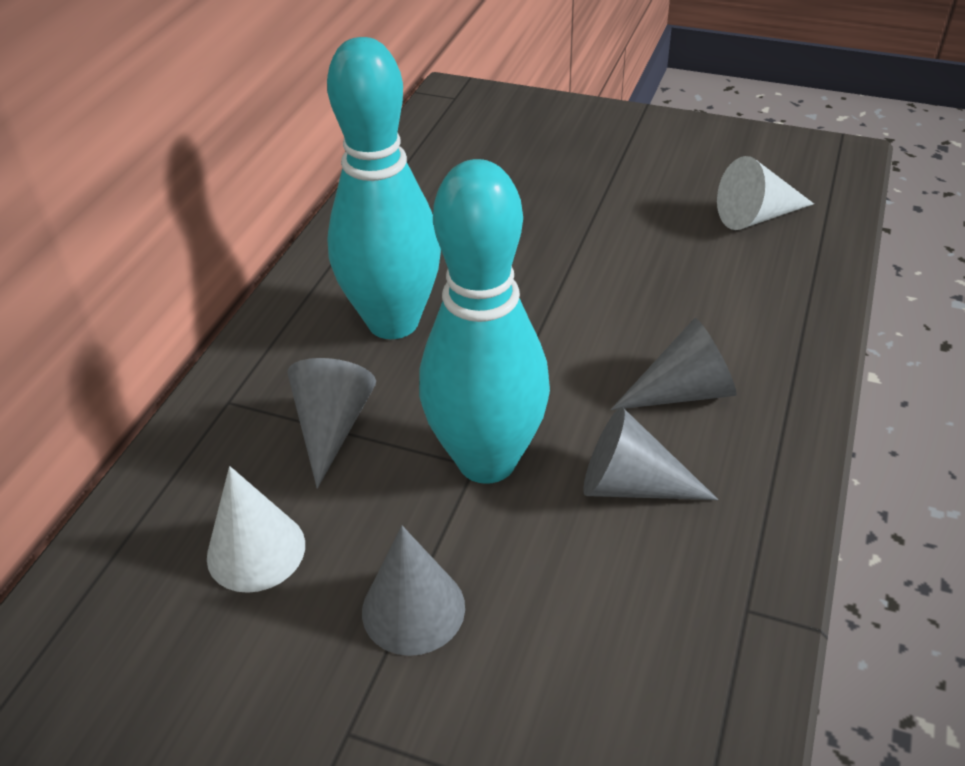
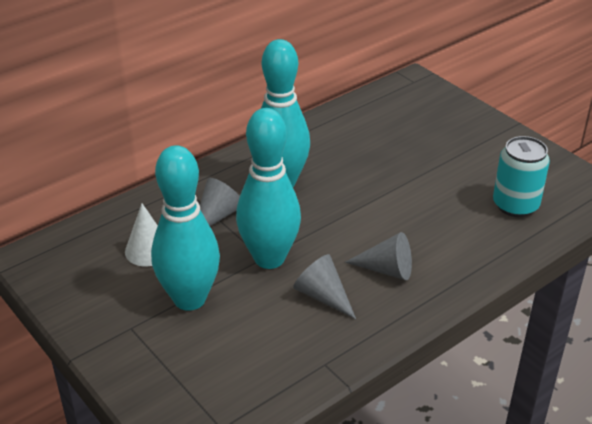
camera: 30 degrees right, 5 degrees down
(413, 609) = (189, 299): grey cone -> turquoise bowling pin
(756, 216) = (515, 205): white cone -> turquoise can

